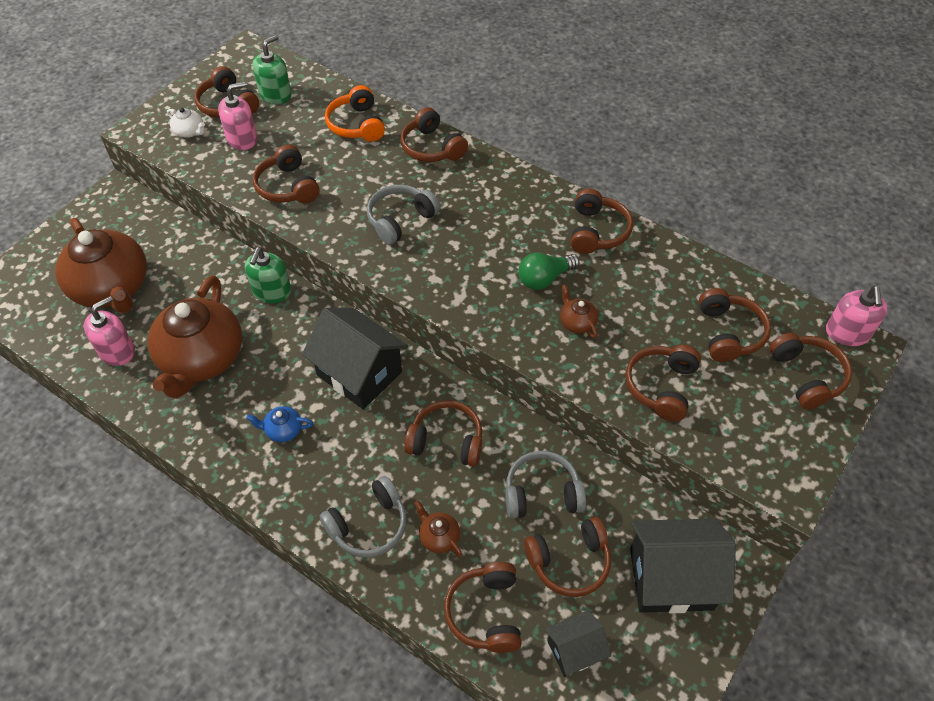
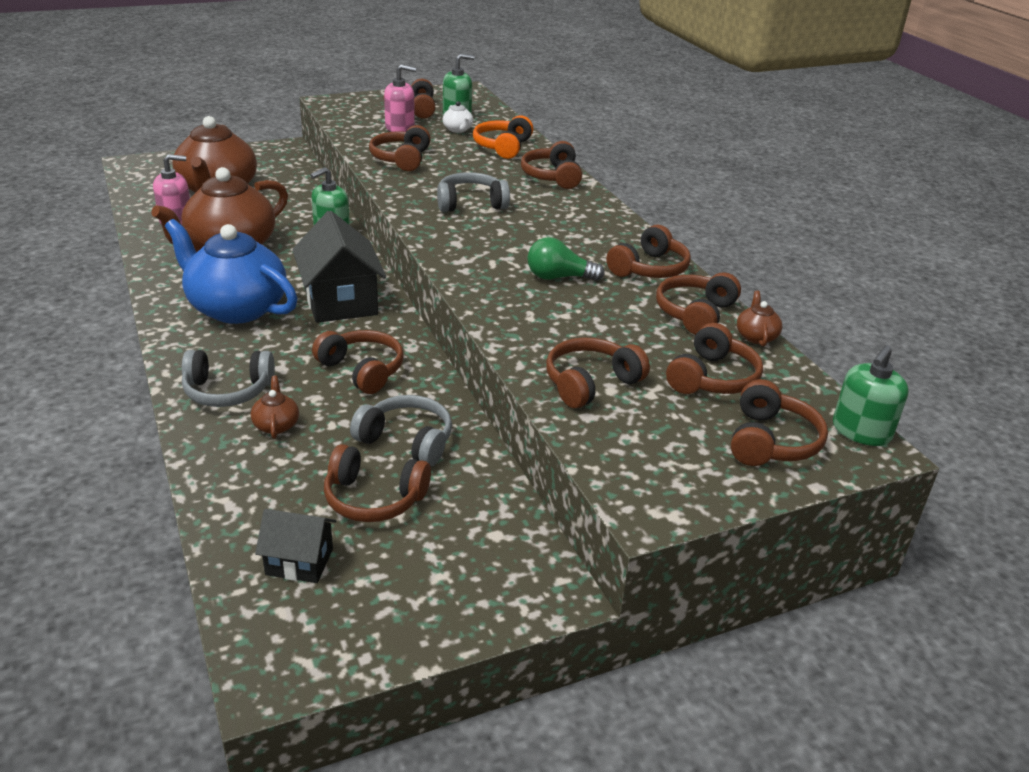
camera: 30 degrees right, 20 degrees down
(190, 132) = (365, 113): white teapot -> white teapot (458, 130)
(283, 430) = (236, 308): blue teapot -> blue teapot, size x2.50
(485, 613) = (252, 493): brown headphones -> brown headphones (695, 313)
(577, 322) = (556, 313): brown teapot -> brown teapot (756, 336)
(671, 579) = (463, 561): black house -> none
(847, 333) = (861, 431): pink soap dispenser -> green soap dispenser

